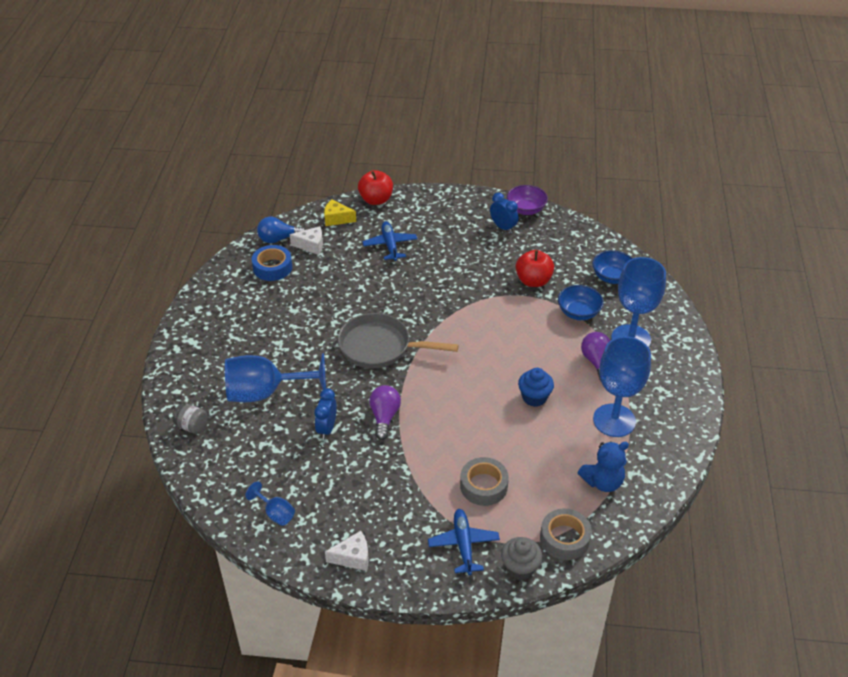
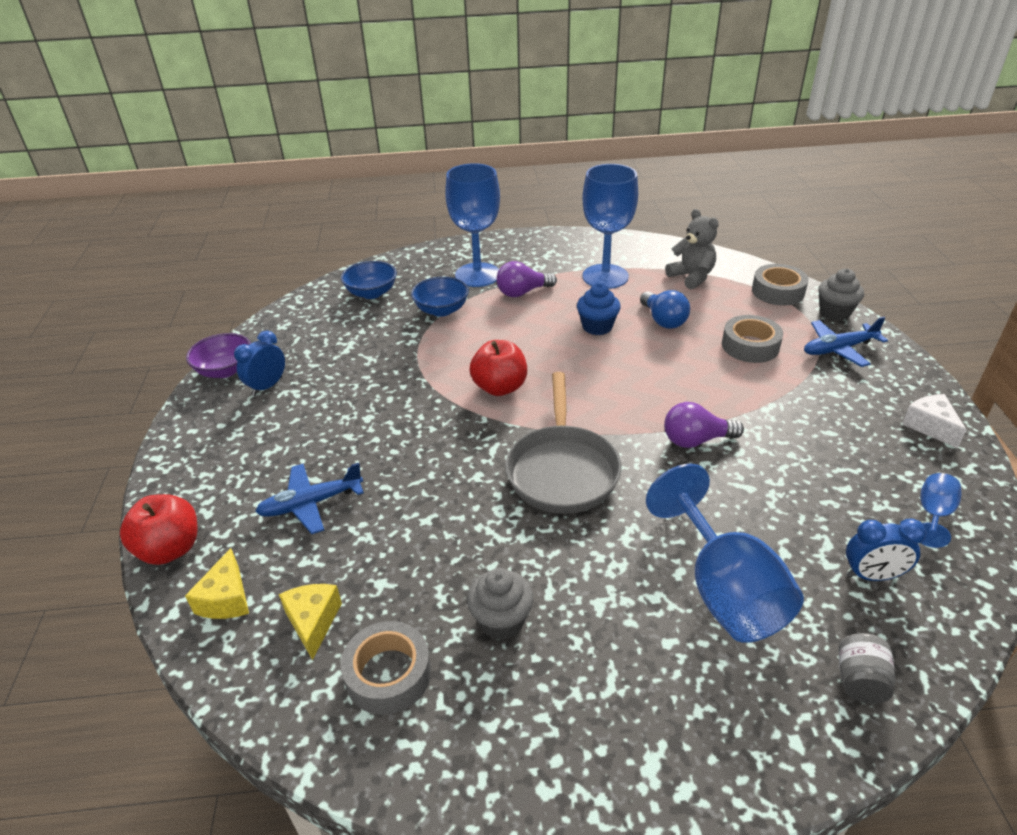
camera: 100 degrees left, 5 degrees down
(272, 267) = (388, 674): blue tape -> grey tape
(278, 239) = (291, 690): blue light bulb -> blue light bulb (663, 320)
(284, 306) = (501, 620): none -> grey cupcake
(311, 245) = (313, 622): white cheese -> yellow cheese
(327, 428) = (751, 494): blue clock -> blue clock (872, 575)
(533, 281) = (387, 348): red apple -> red apple (500, 387)
(602, 482) = (691, 277): blue teddy bear -> grey teddy bear

